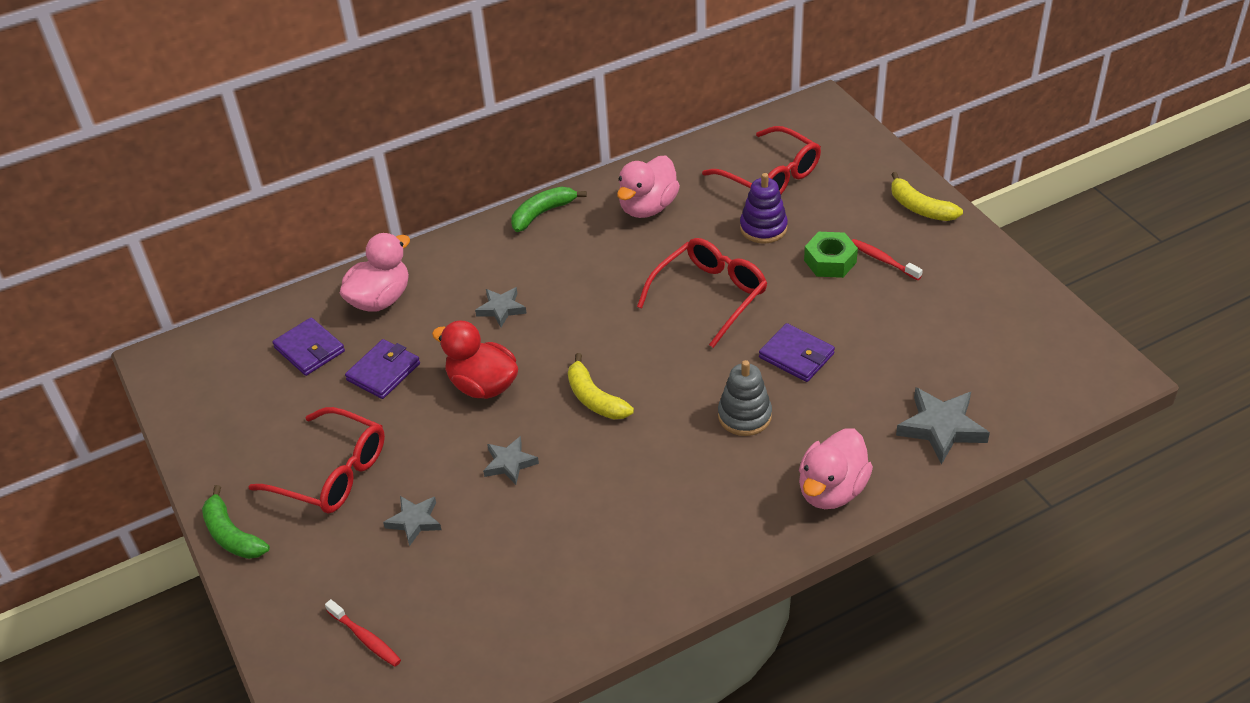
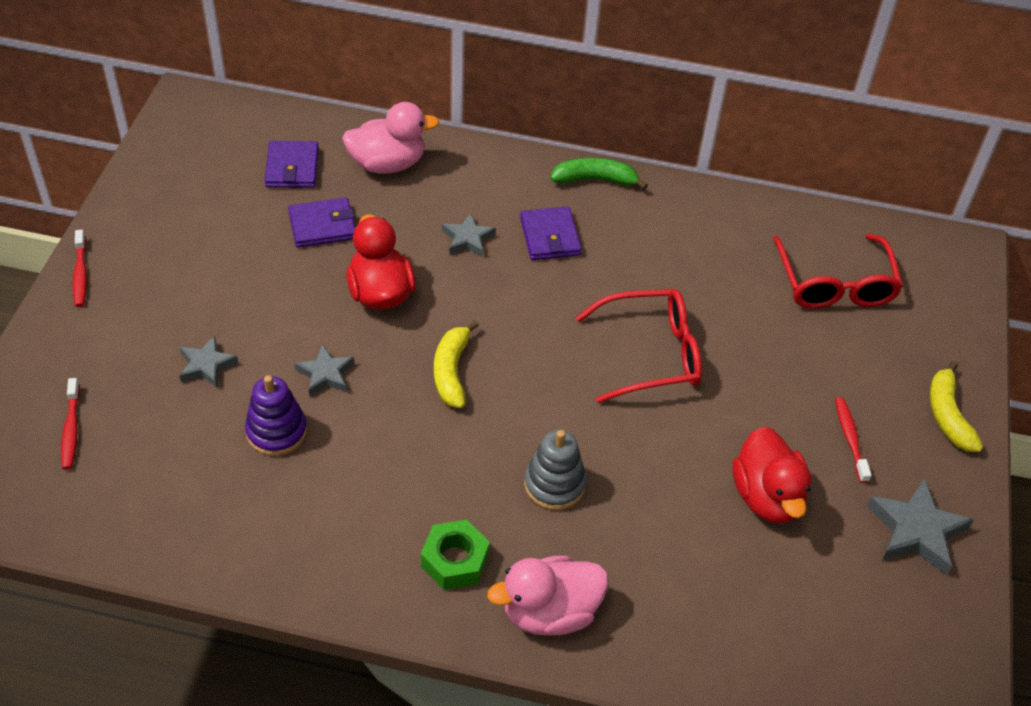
camera: 35 degrees right, 5 degrees up
(232, 535) = (80, 274): green banana -> red toothbrush
(332, 473) = (196, 279): red glasses -> none
(648, 207) = (690, 236): pink duck -> none
(763, 228) = (771, 327): purple stacking toy -> purple stacking toy (276, 431)
(796, 356) = (663, 466): purple wallet -> purple wallet (550, 236)
(830, 261) = (797, 403): green nut -> green nut (455, 560)
(876, 327) = (767, 497): none -> red duck
(941, 428) = (716, 639): grey star -> grey star (916, 531)

